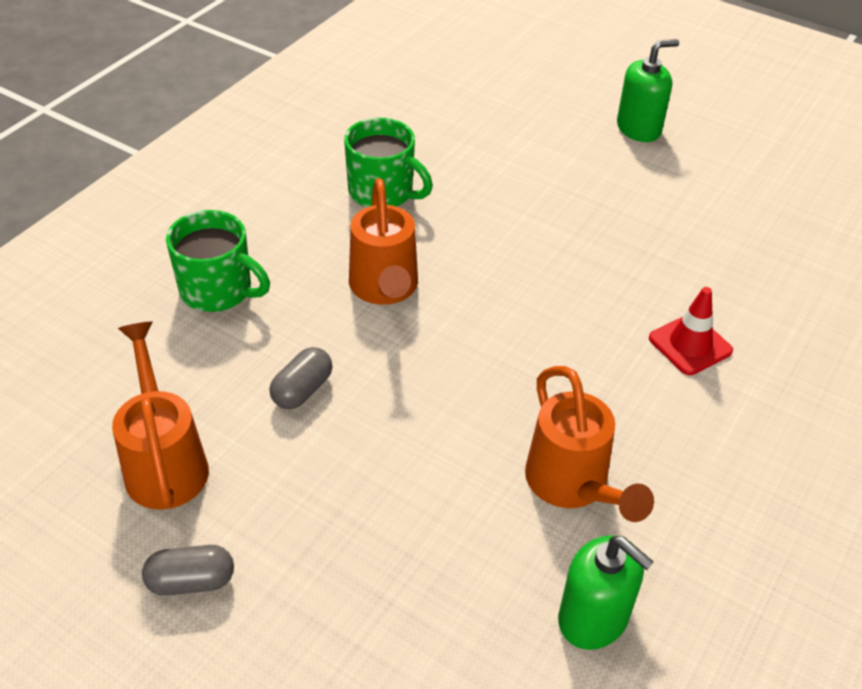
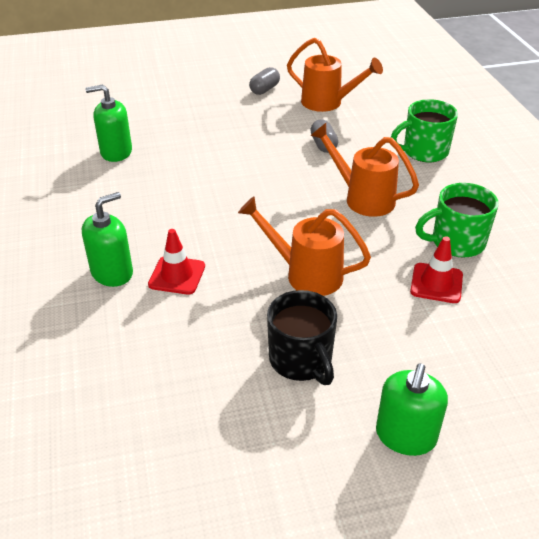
camera: 135 degrees right, 5 degrees down
(460, 179) = (436, 283): none -> red traffic cone
(572, 485) = (169, 182): orange watering can -> orange watering can (306, 274)
(654, 205) = (301, 360): none -> black mug
(760, 397) = (112, 272): none -> green soap dispenser

